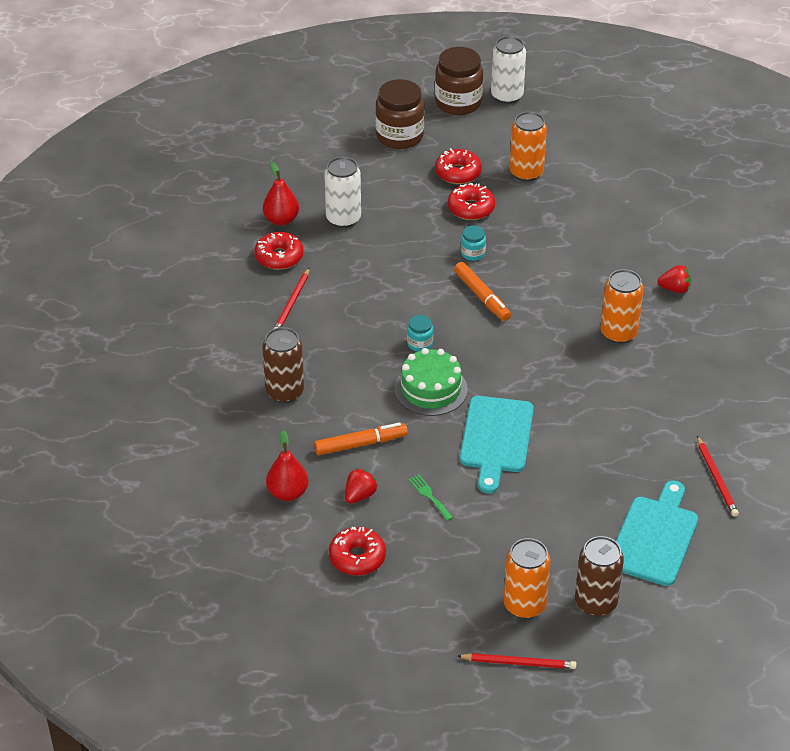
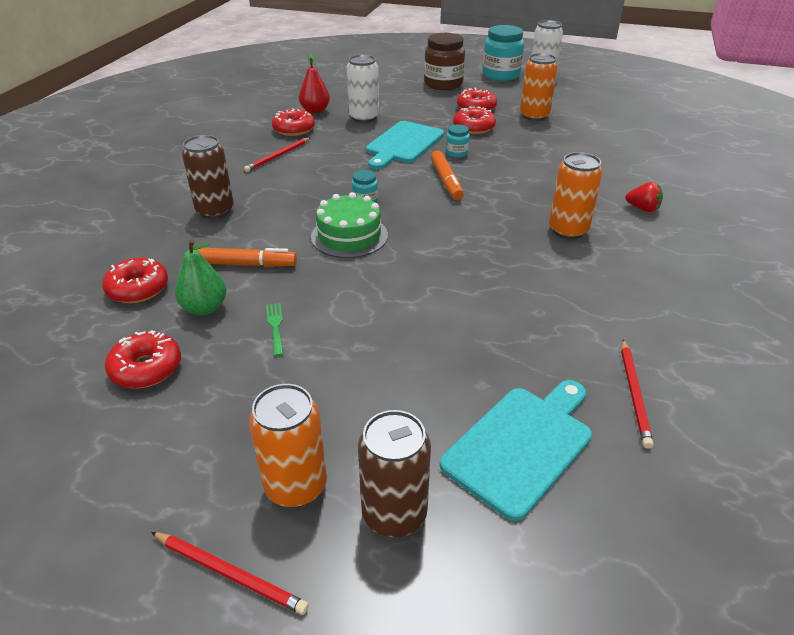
camera: 20 degrees right, 5 degrees down
(288, 493) = (138, 289): red pear -> red donut
(360, 495) = (205, 308): red strawberry -> green pear
(458, 103) = (501, 75): brown jar -> turquoise jar
(496, 438) = (386, 290): turquoise cutting board -> turquoise cutting board (403, 144)

